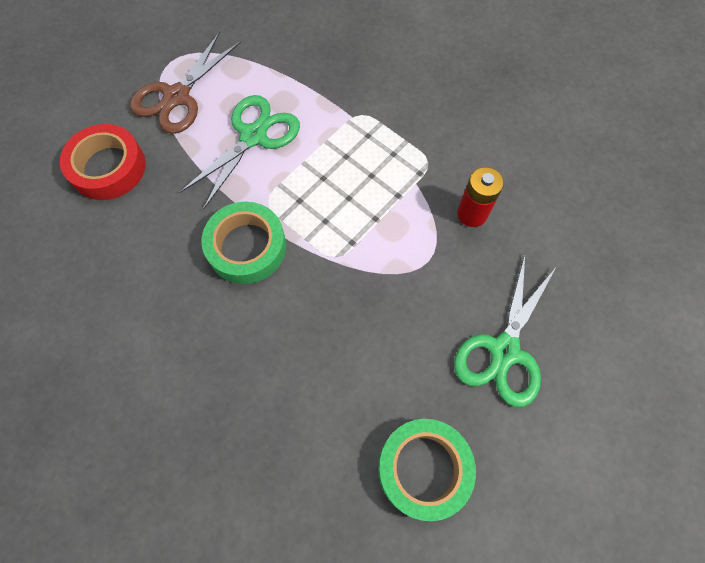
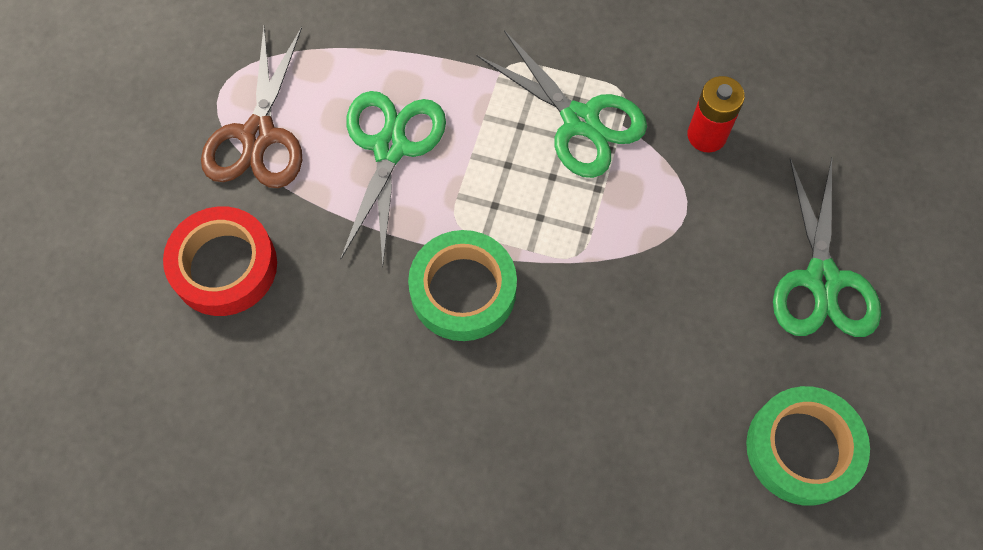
camera: 25 degrees left, 0 degrees up
(388, 169) = (580, 121): none -> green scissors

